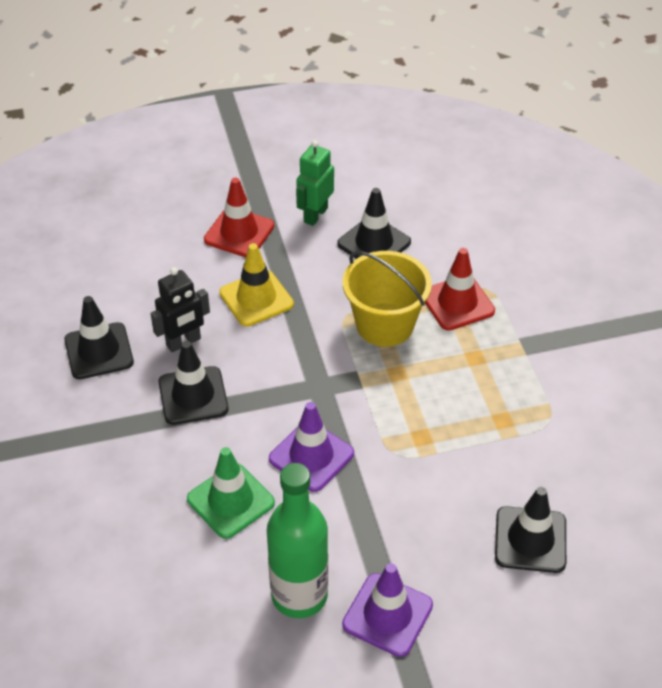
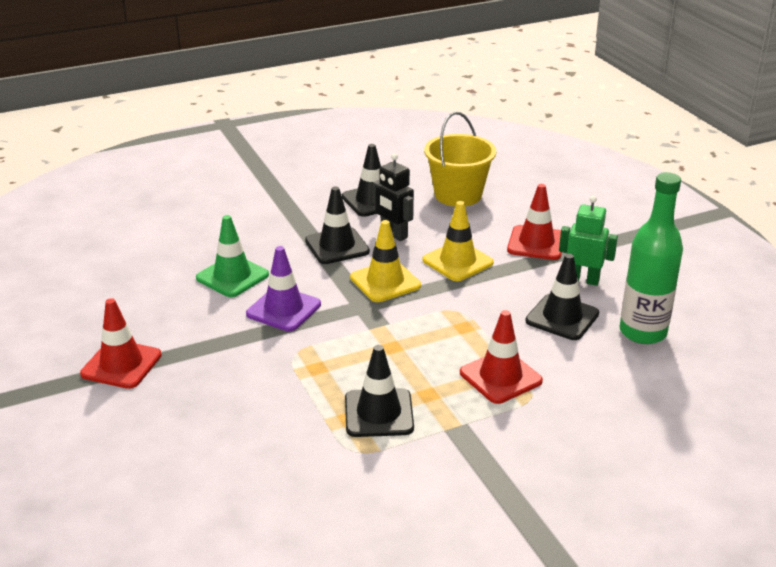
camera: 80 degrees right, 15 degrees down
(279, 363) = (385, 282): none -> yellow traffic cone
(299, 595) = (142, 319): green bottle -> green bottle (643, 332)
(385, 325) = (452, 334): yellow bucket -> yellow bucket (458, 195)
(387, 615) = (121, 364): purple traffic cone -> red traffic cone
(530, 540) = (201, 444): black traffic cone -> black traffic cone (379, 413)

